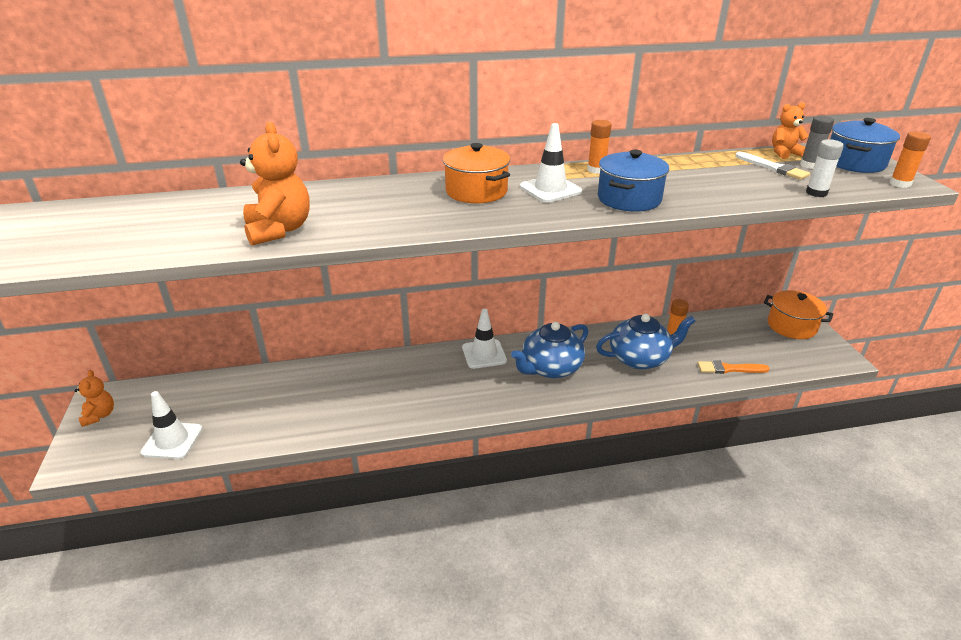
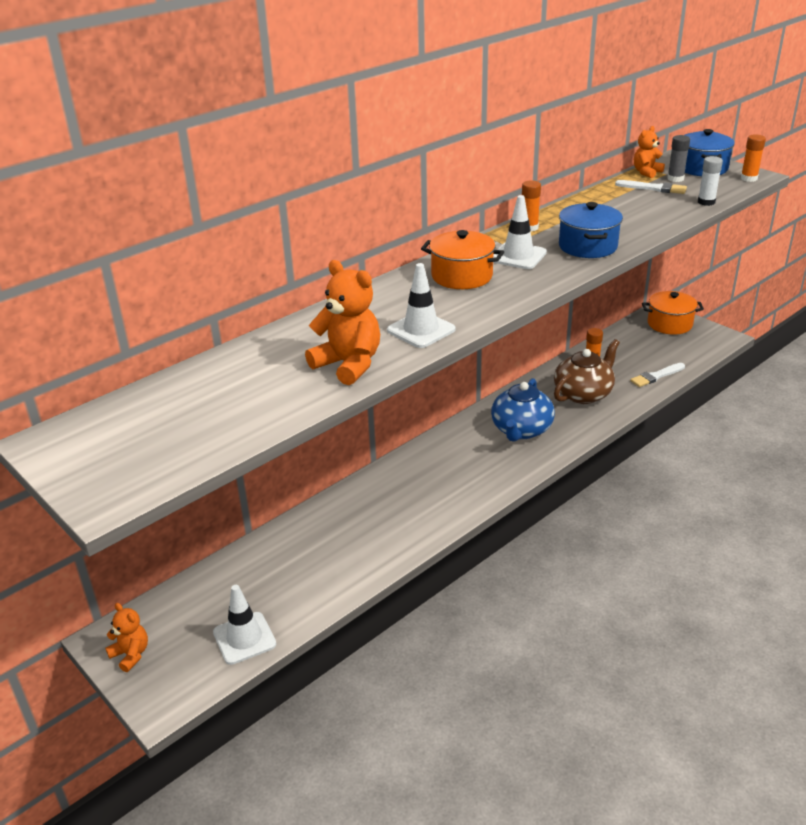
camera: 30 degrees left, 0 degrees up
(484, 354) = (453, 441): white traffic cone -> white traffic cone (421, 330)
(640, 358) = (583, 394): blue teapot -> brown teapot
(729, 369) = (656, 376): orange brush -> white brush

